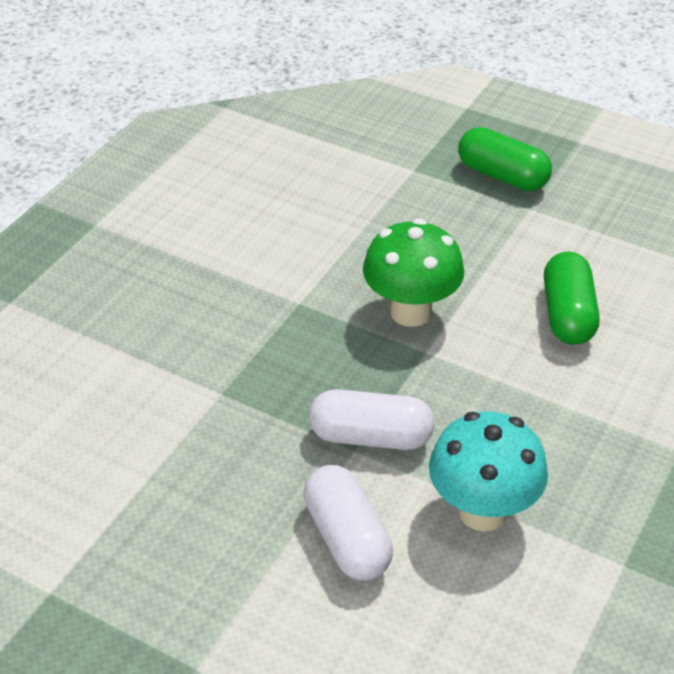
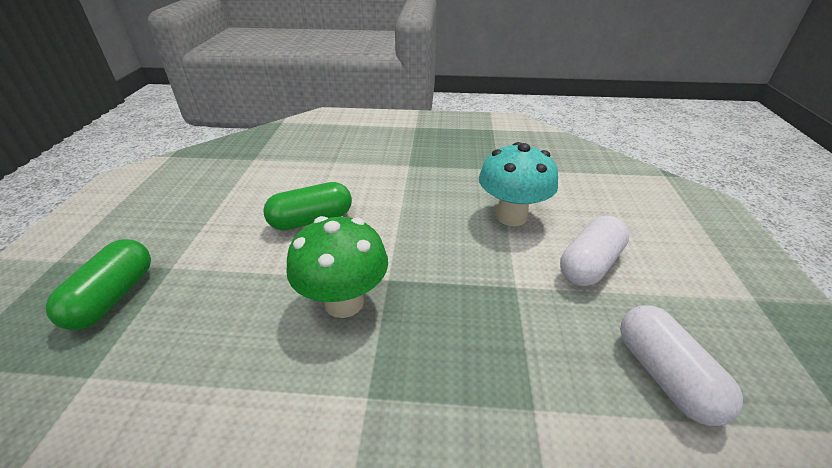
camera: 115 degrees left, 5 degrees down
(370, 437) = (498, 281): white capsule -> white capsule (665, 376)

